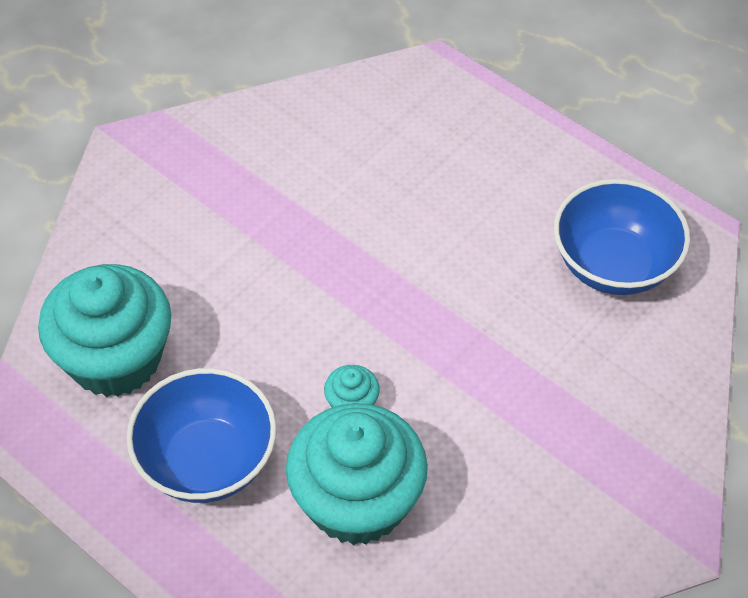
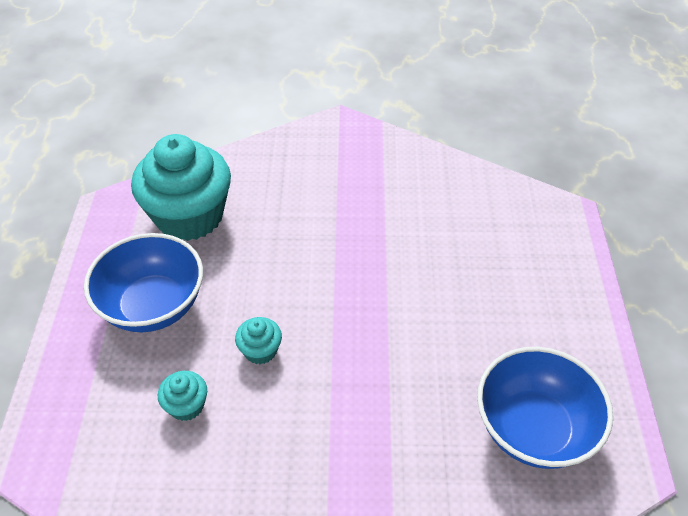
camera: 50 degrees right, 5 degrees down
(357, 501) = (186, 405): turquoise cupcake -> turquoise cupcake, size x0.42

